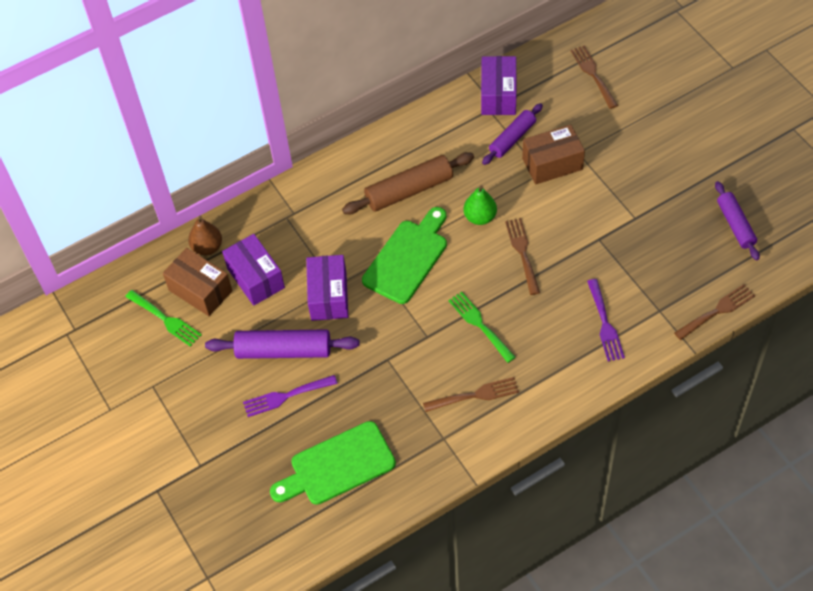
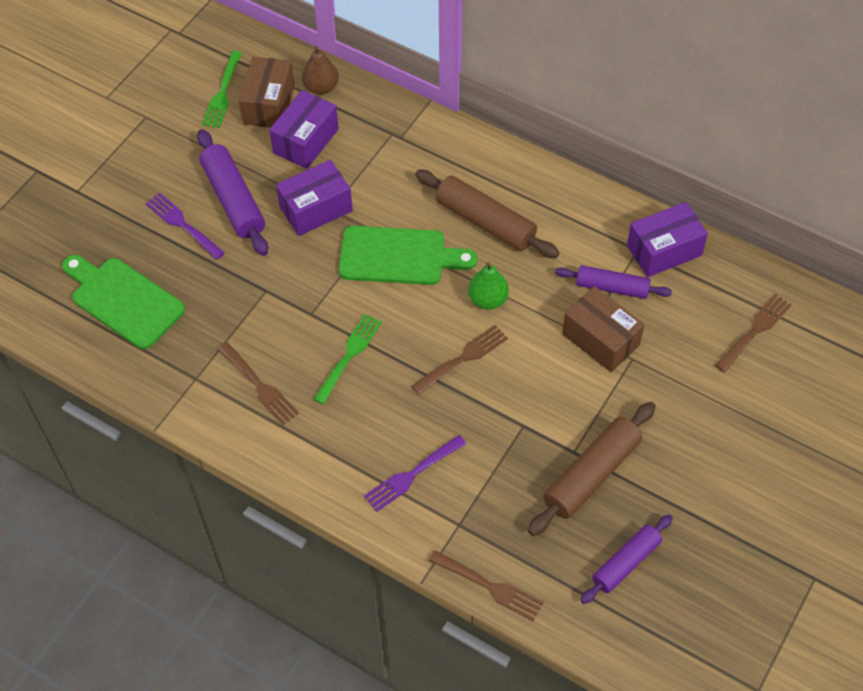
camera: 60 degrees right, 0 degrees up
(658, 215) = (592, 474): none -> brown rolling pin

